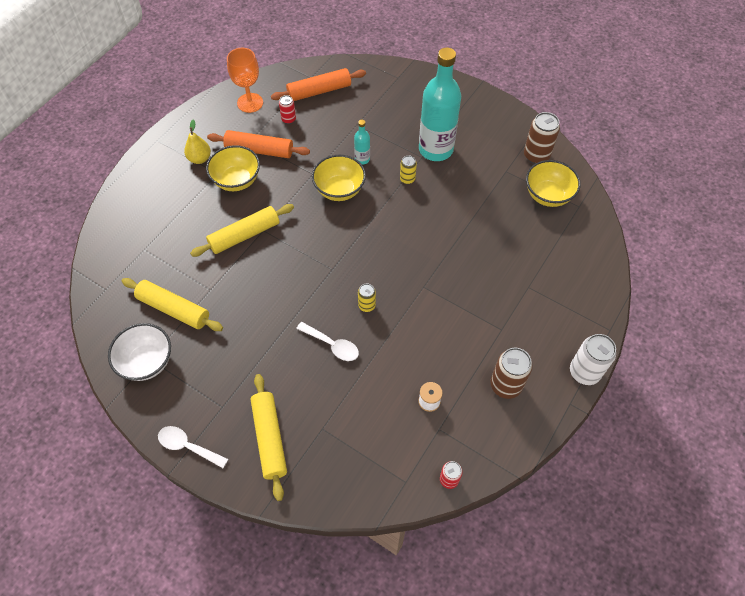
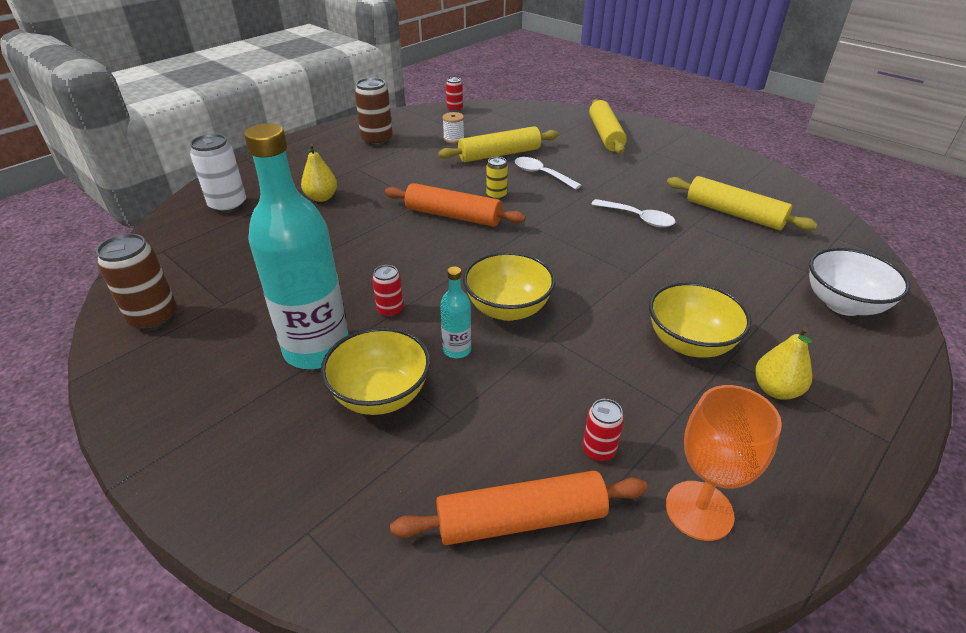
camera: 170 degrees left, 20 degrees down
(147, 362) = (746, 181): white bowl -> white bowl (843, 304)
(188, 446) = (681, 137): white spoon -> white spoon (638, 218)
(244, 235) = (659, 270): yellow rolling pin -> yellow rolling pin (499, 154)
(259, 150) = (656, 391): orange rolling pin -> orange rolling pin (453, 216)
(407, 179) = (390, 310): yellow can -> red can
(507, 280) = (321, 198): none -> yellow pear
(548, 195) = (191, 266): yellow bowl -> yellow bowl (381, 395)
(584, 372) = (298, 140): white can -> white can (228, 205)

